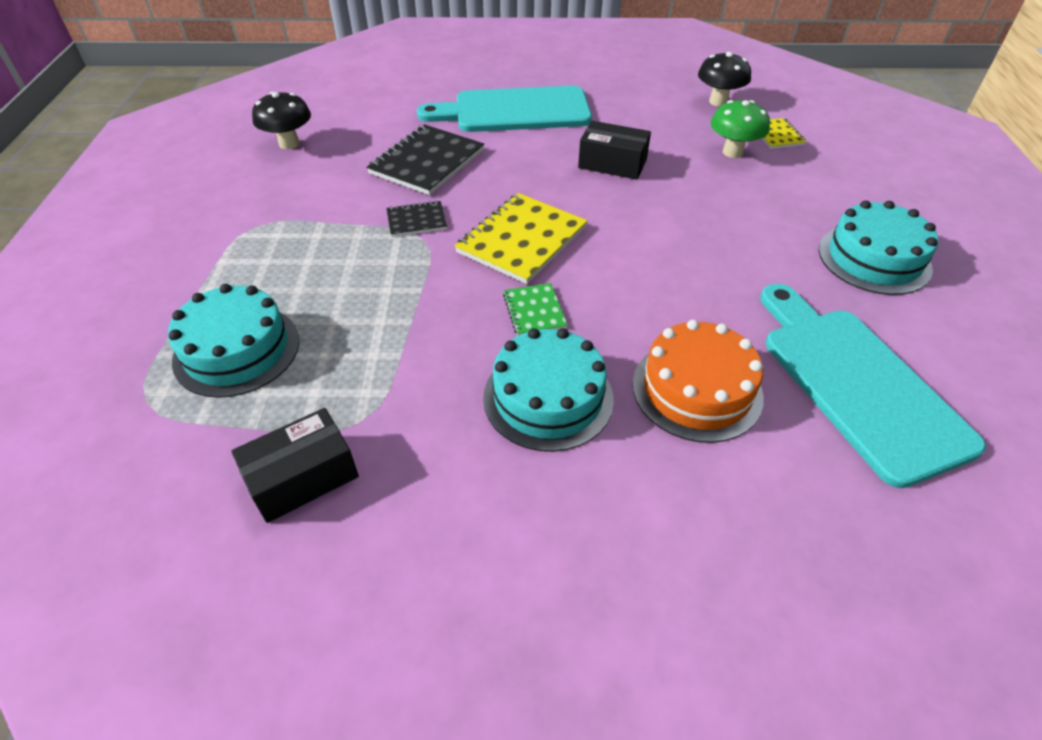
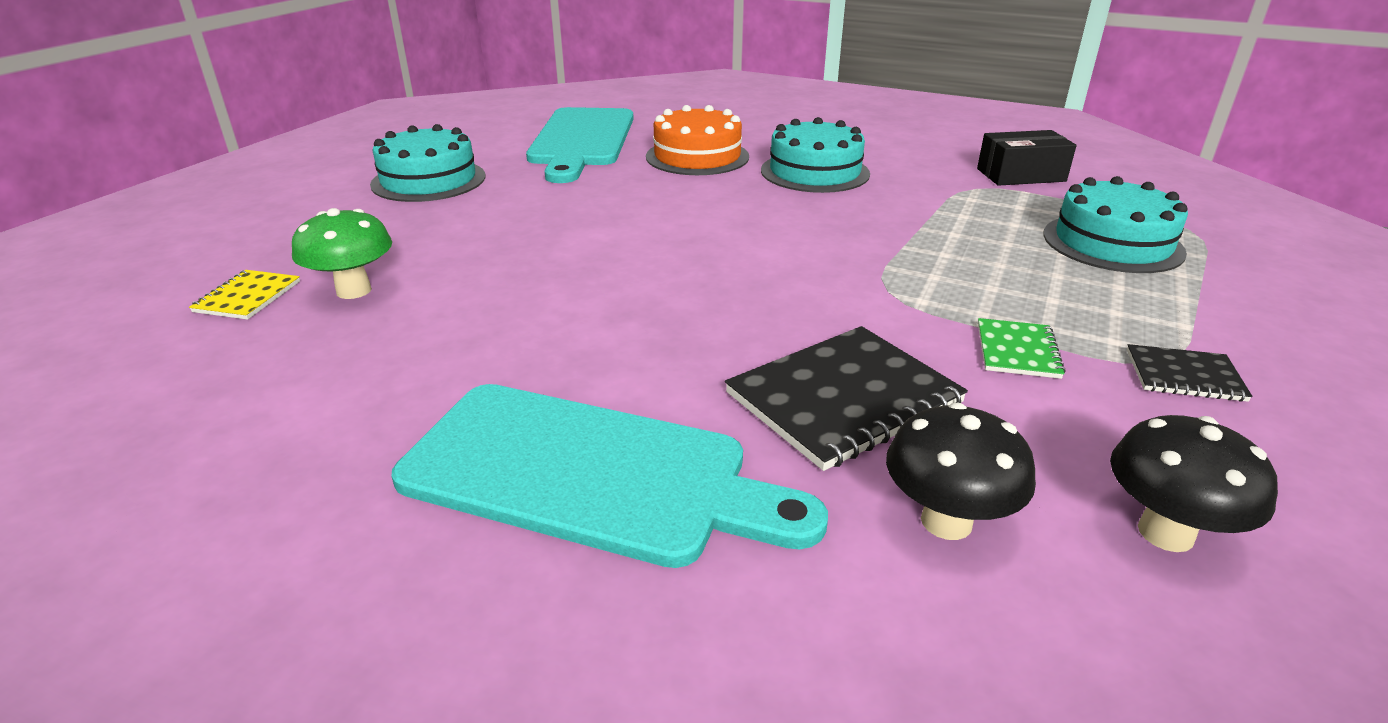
camera: 155 degrees left, 15 degrees down
(416, 220) = (890, 312): black notebook -> black notebook (1184, 375)
(522, 240) = (758, 262): yellow notebook -> none
(534, 311) = (789, 211): green notebook -> green notebook (1017, 350)
(612, 163) = (540, 317): black box -> none
(718, 101) = (195, 376): black mushroom -> black mushroom (946, 521)

